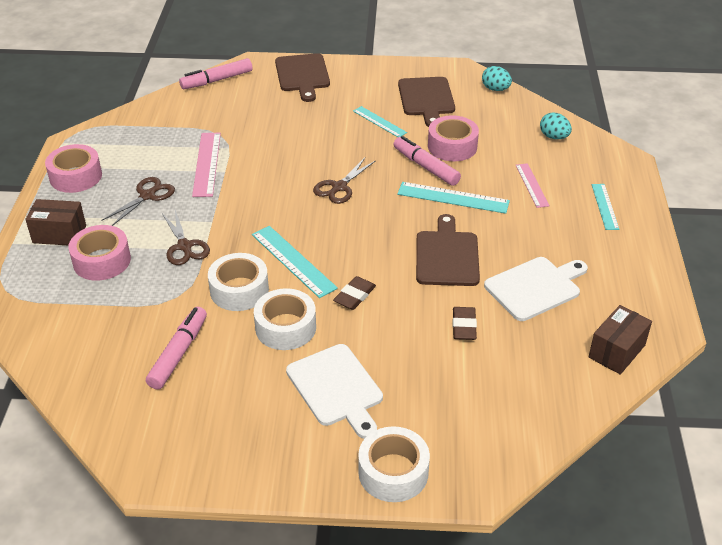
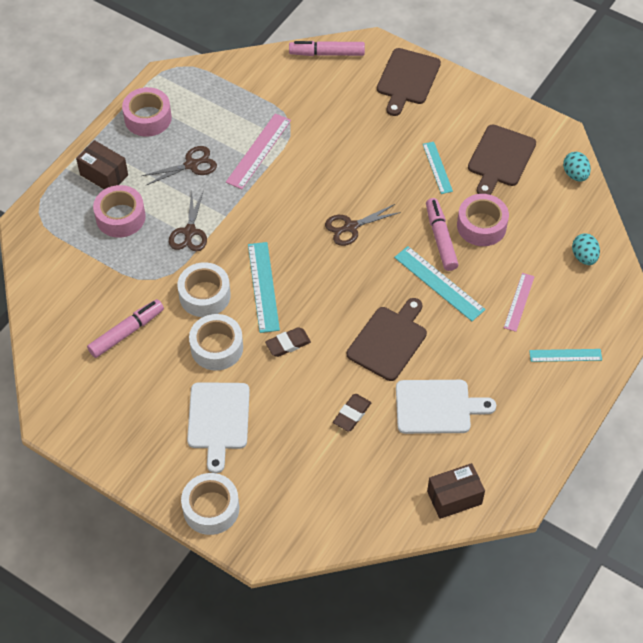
camera: 30 degrees right, 15 degrees up
(605, 206) = (565, 355): turquoise ruler -> turquoise ruler turned 60 degrees clockwise

